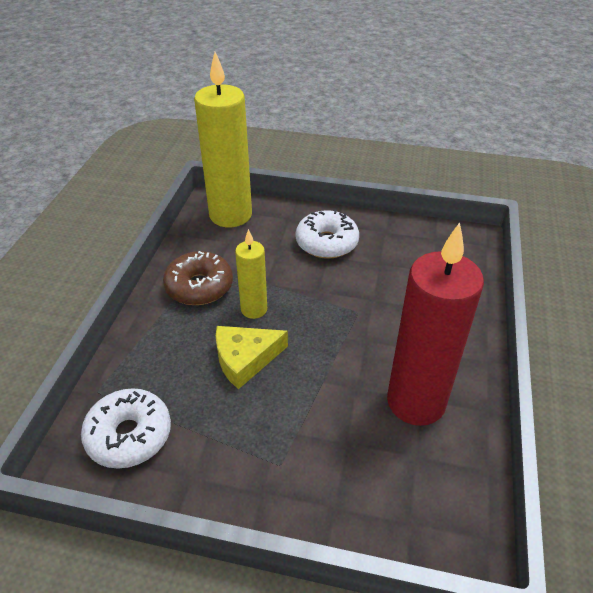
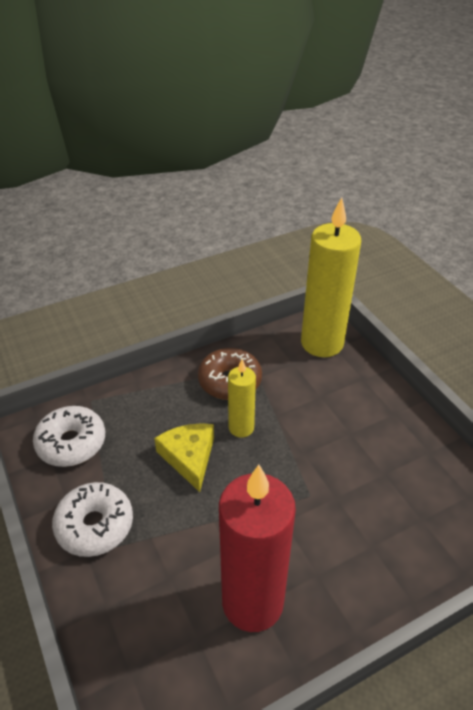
camera: 50 degrees right, 0 degrees up
(245, 359) = (189, 457): yellow cheese -> yellow cheese turned 45 degrees clockwise
(326, 243) = (364, 421): white donut -> white donut (95, 525)

